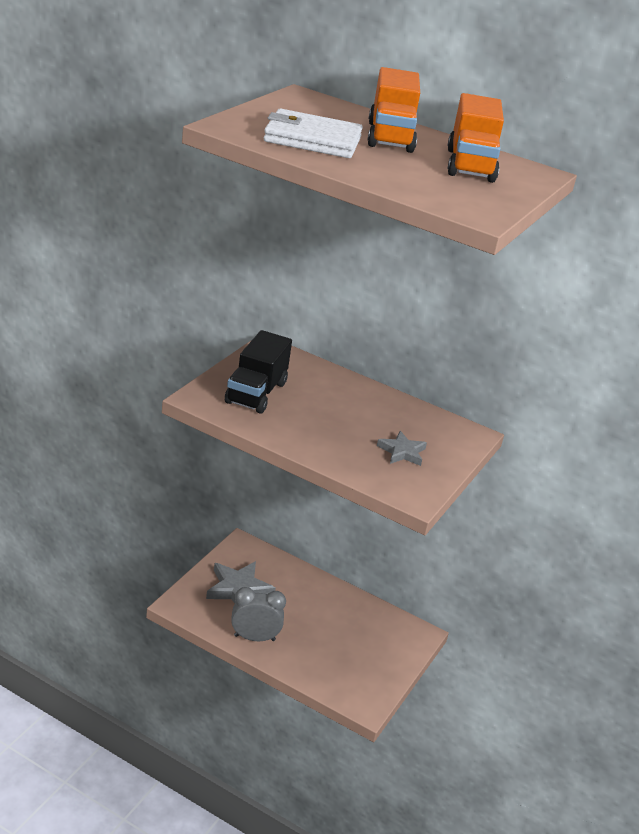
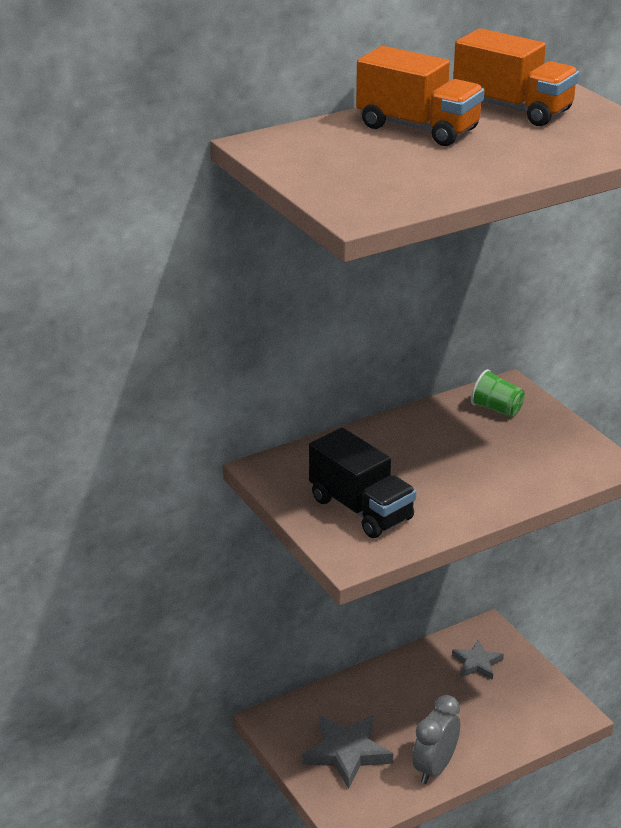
camera: 55 degrees left, 0 degrees up
(312, 140) = (416, 173): white wallet -> none
(402, 452) = (524, 444): grey star -> grey star (477, 663)
(436, 432) = (496, 409): none -> green cup

